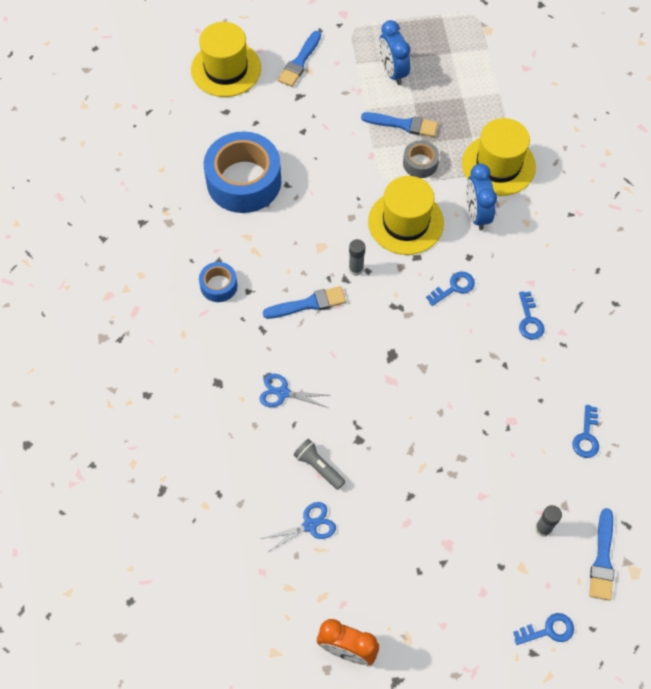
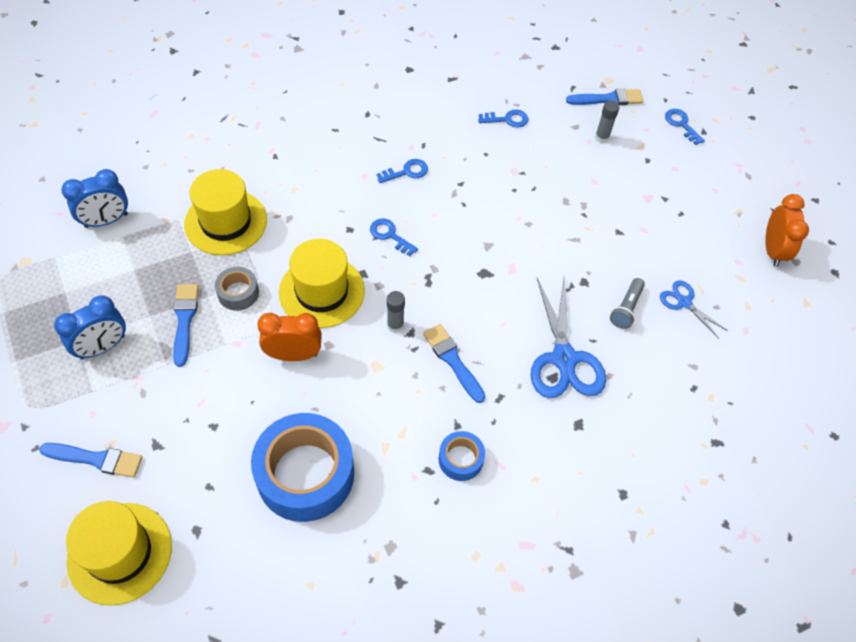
camera: 110 degrees left, 5 degrees down
(283, 393) = (564, 358): blue scissors -> blue scissors, size x1.89
(349, 191) = (293, 355): none -> orange clock
(477, 214) = (295, 231): blue clock -> blue clock (106, 220)

